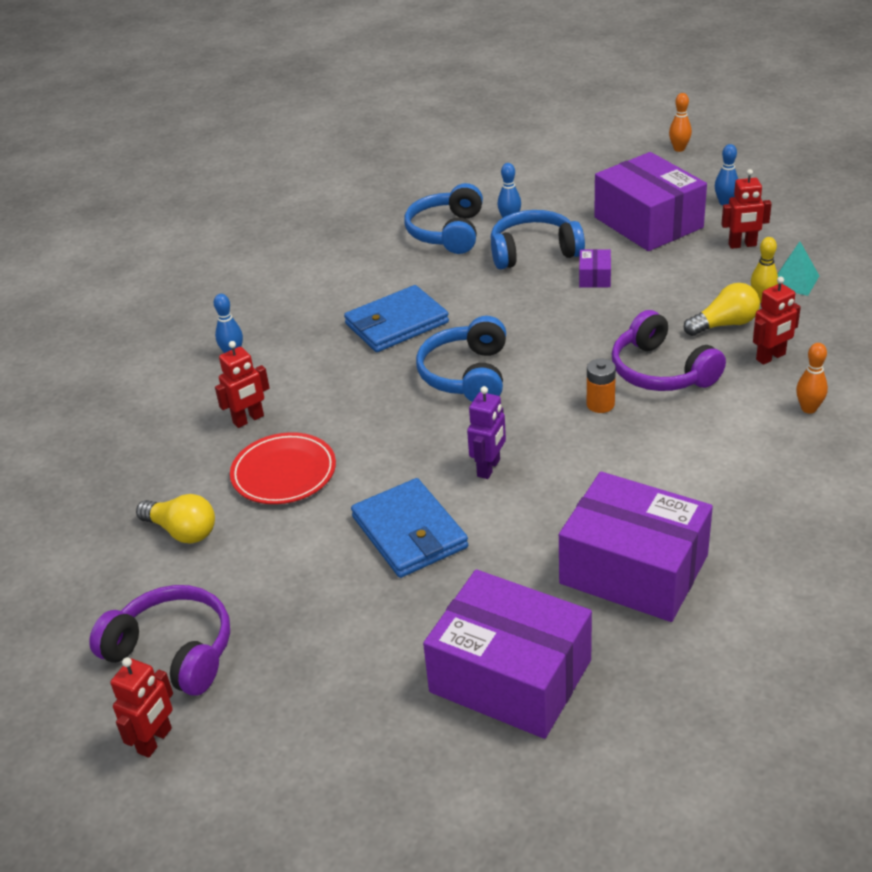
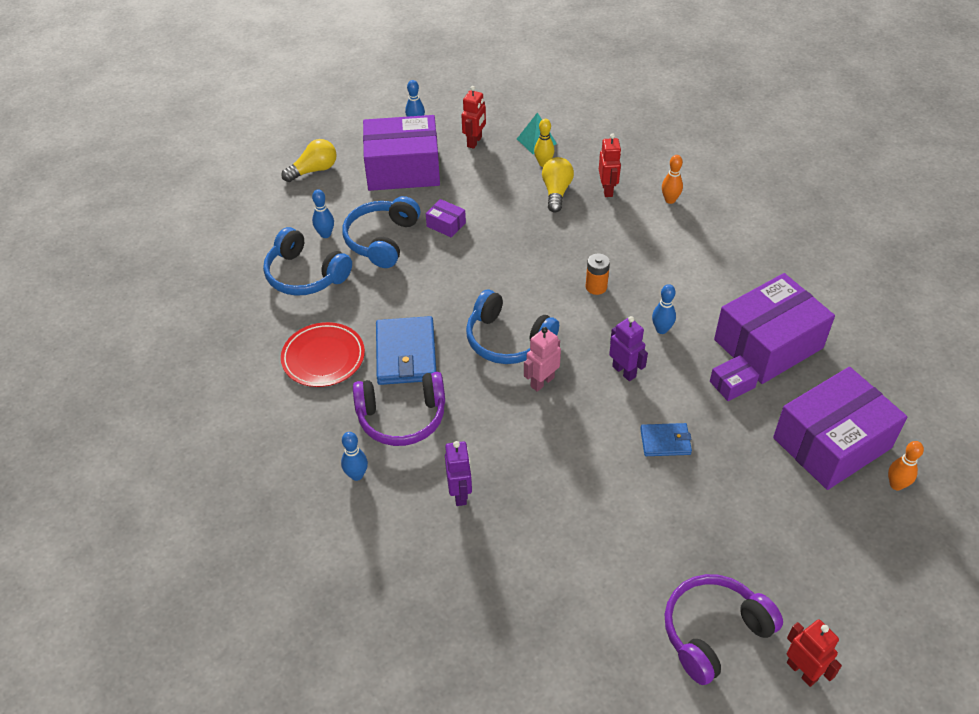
camera: 65 degrees left, 10 degrees up
(182, 531) = (576, 585): yellow light bulb -> yellow light bulb (314, 170)
(248, 419) = (460, 494): red robot -> purple robot
(284, 473) = (547, 493): red plate -> red plate (323, 357)
(410, 532) = (665, 441): blue wallet -> blue wallet, size x0.56
(427, 417) = (542, 382): none -> pink robot
(538, 558) = (732, 384): none -> purple box
(578, 474) = (661, 329): none -> blue bowling pin
(661, 371) = (583, 243): purple headphones -> purple headphones (402, 418)
(679, 149) = (322, 110): orange bowling pin -> orange bowling pin (896, 485)

